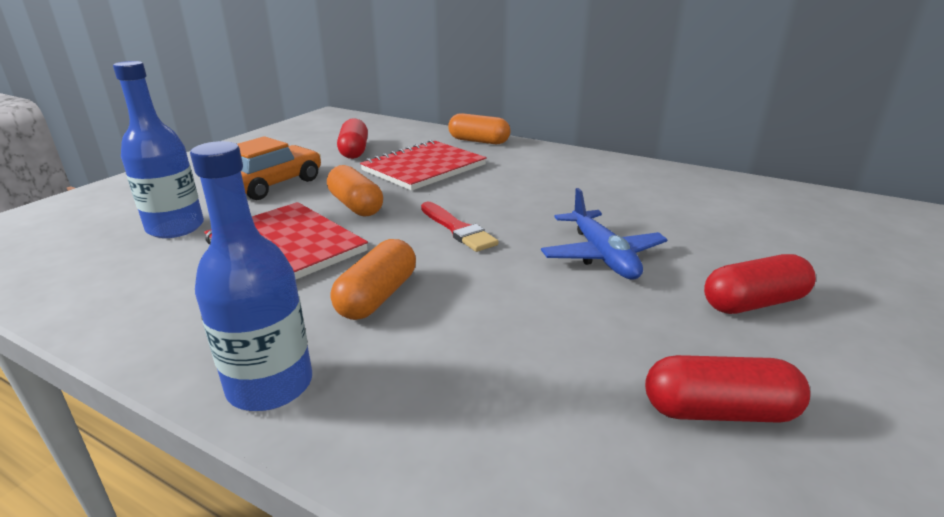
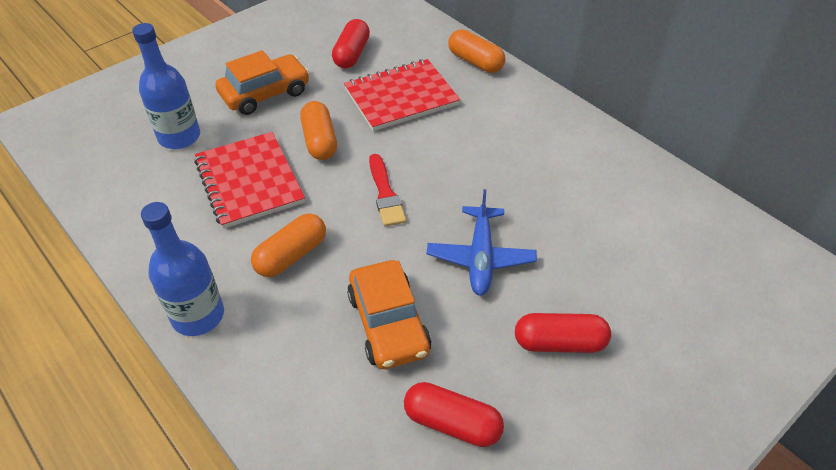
camera: 20 degrees right, 20 degrees up
(548, 331) = (388, 323): none -> orange car

